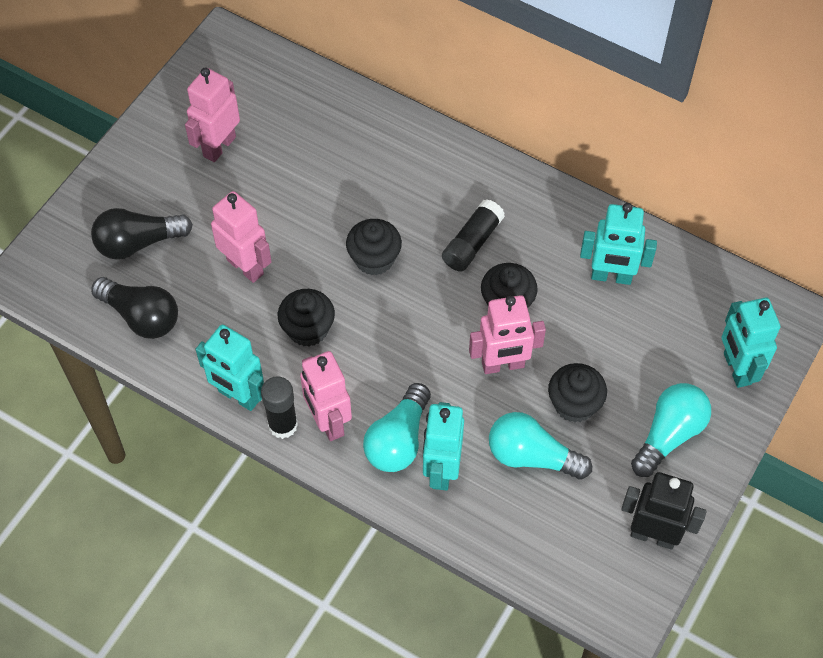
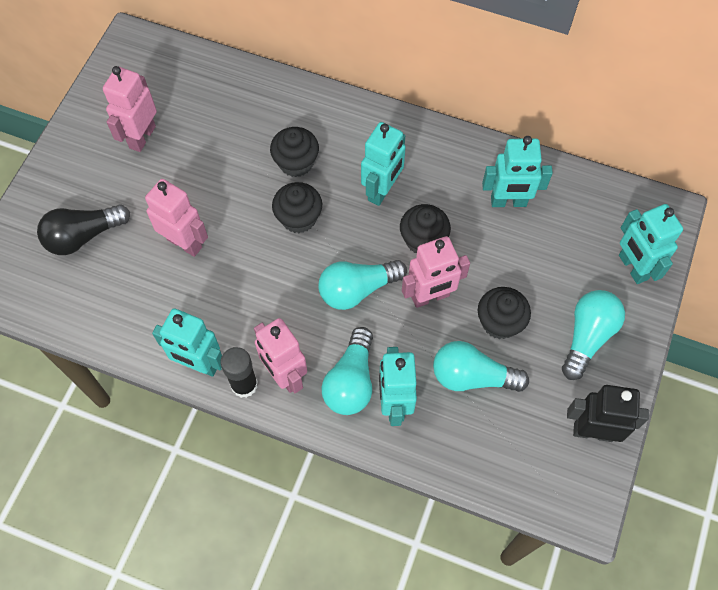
camera: 10 degrees left, 5 degrees up
(141, 316) = (97, 304): black light bulb -> none
(308, 329) = (251, 292): black cupcake -> black cupcake (296, 163)
(424, 345) = (357, 289): none -> turquoise light bulb
(472, 243) = (382, 190): black glue stick -> turquoise robot

